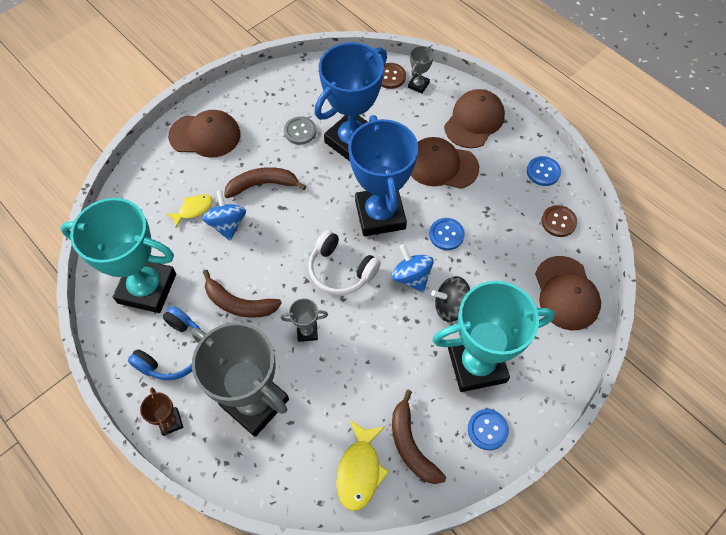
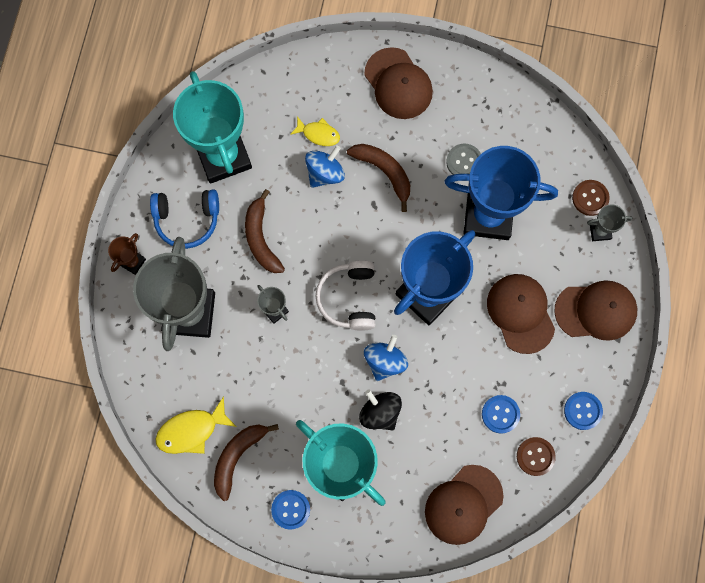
camera: 55 degrees right, 15 degrees up
(446, 234) = (448, 364): blue button -> blue button (500, 414)

